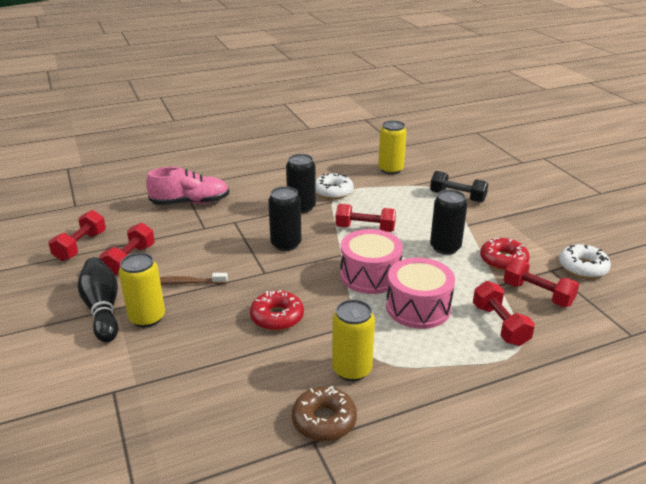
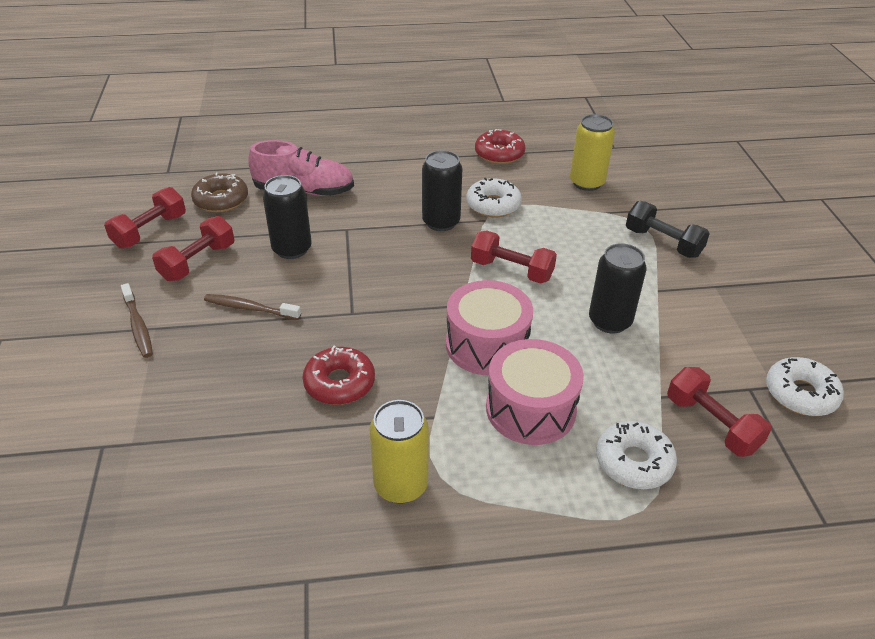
camera: 15 degrees right, 10 degrees up
(102, 309) = (138, 326): black bowling pin -> brown toothbrush
(147, 318) = (183, 350): yellow can -> none
(286, 244) = (397, 275): black can -> black can (292, 249)
(324, 420) = (332, 553): brown donut -> brown donut (221, 200)
(499, 325) = (633, 462): red dumbbell -> white donut
(503, 260) = (685, 358): red donut -> red donut (499, 154)

